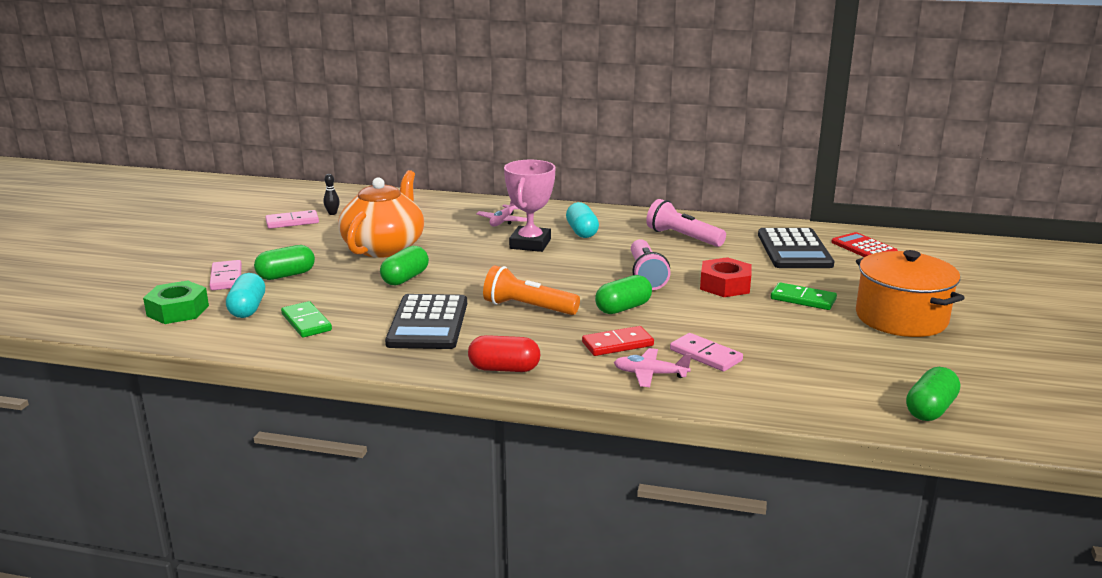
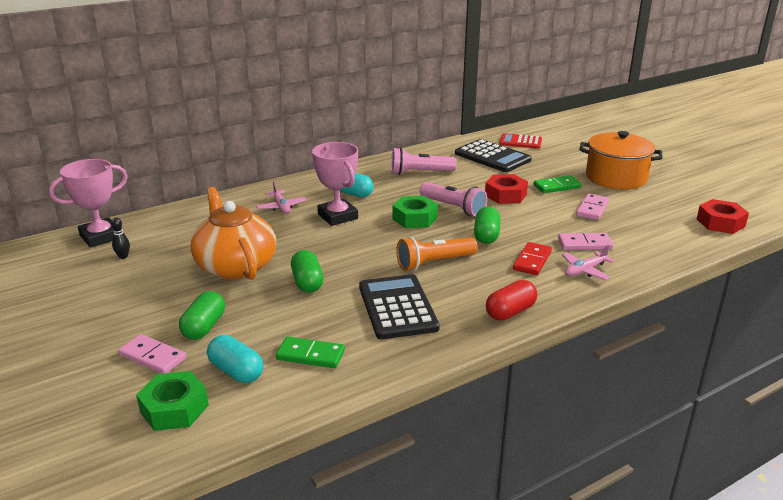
camera: 45 degrees left, 5 degrees up
(292, 222) = (101, 280): pink domino -> pink domino (592, 209)
(345, 196) = (100, 237): none -> pink trophy
(428, 323) = (397, 307): black calculator -> black calculator turned 150 degrees counterclockwise
(590, 270) = (415, 218): none -> green nut
(930, 409) = (720, 223): green capsule -> red nut

